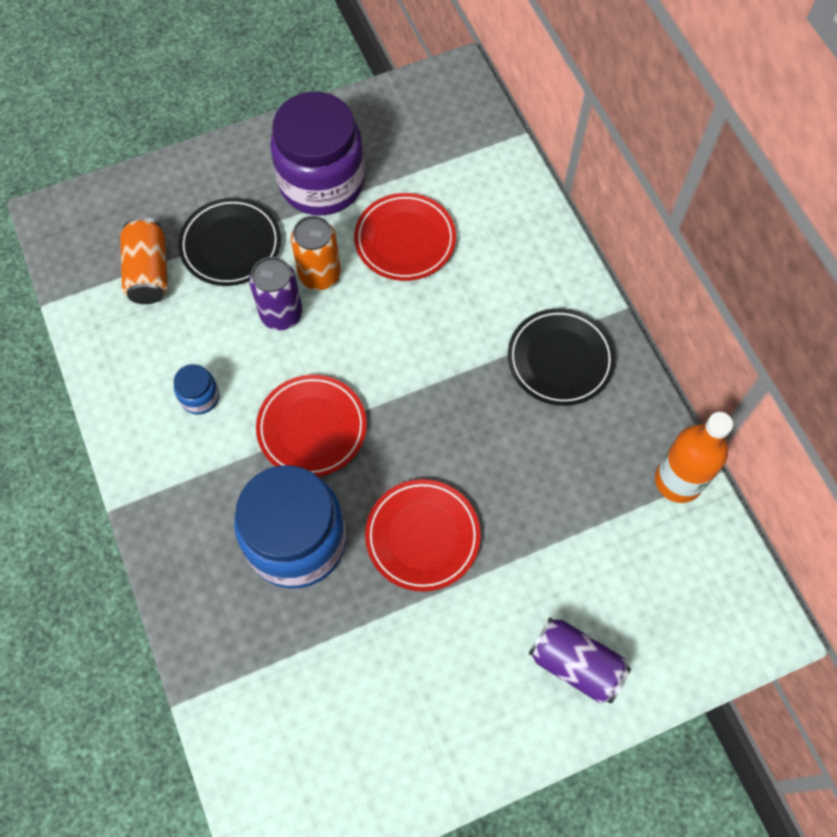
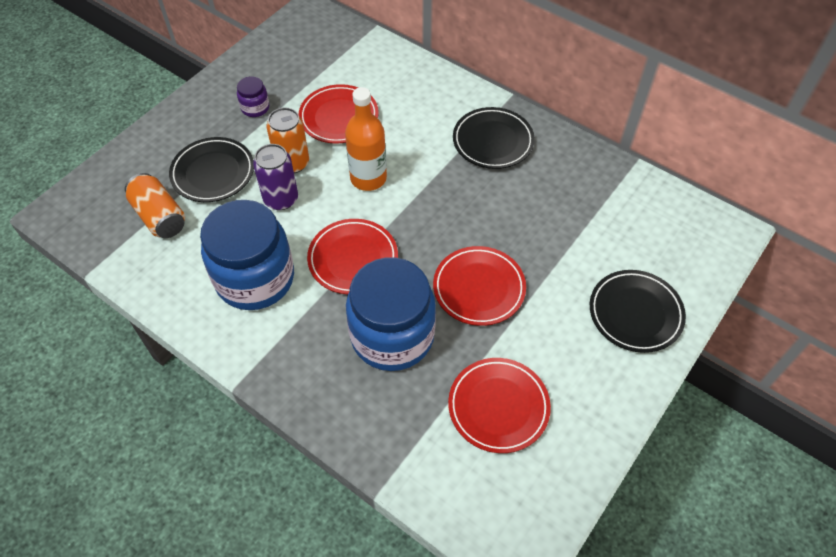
camera: 30 degrees left, 10 degrees down
(200, 397) = (255, 279): blue jar -> blue jar, size x2.38
(322, 182) = (255, 108): purple jar -> purple jar, size x0.42
(353, 684) = (498, 407): none -> red plate
(575, 664) = (635, 313): purple can -> black plate
(678, 481) = (617, 175): orange bottle -> orange bottle (368, 178)

